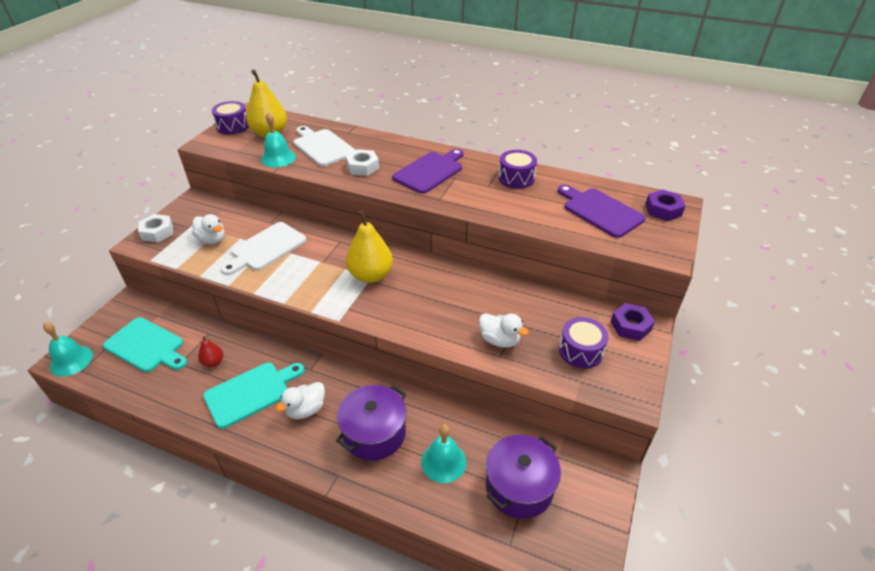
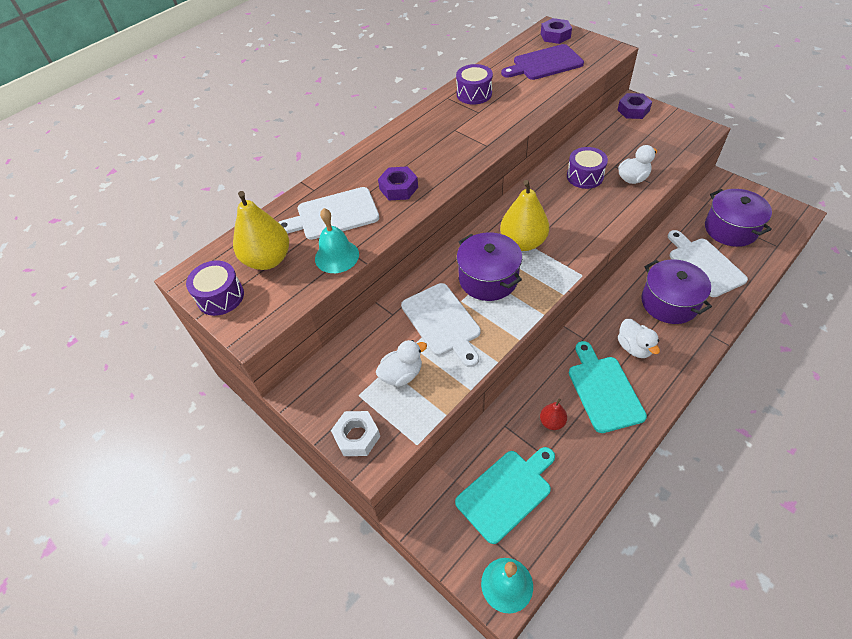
camera: 65 degrees left, 10 degrees up
(319, 263) = (488, 279): none -> purple pot
(362, 167) = (398, 188): white nut -> purple nut
(430, 171) = (433, 142): purple cutting board -> none
(443, 462) = (704, 265): turquoise bell -> white cutting board
(580, 351) = (654, 141): purple drum -> purple drum (585, 176)

